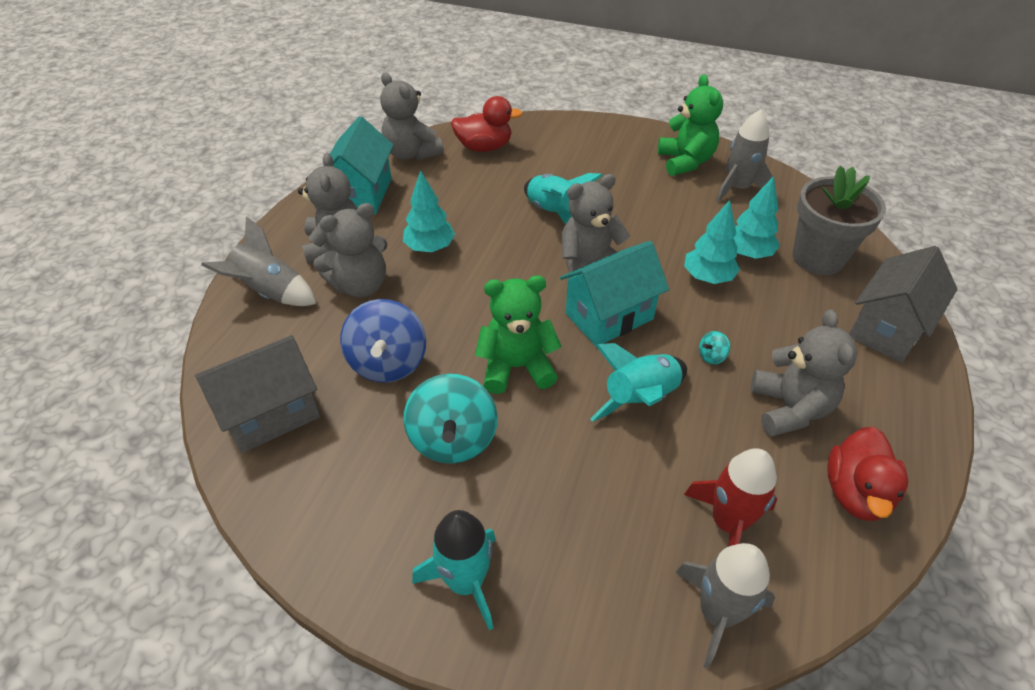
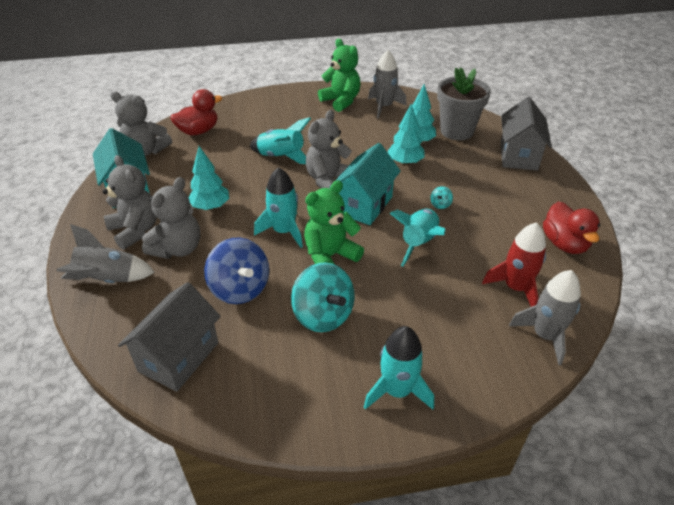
camera: 30 degrees left, 5 degrees down
(487, 312) = (284, 231): none -> turquoise rocket
(789, 408) = (501, 215): grey teddy bear -> none

